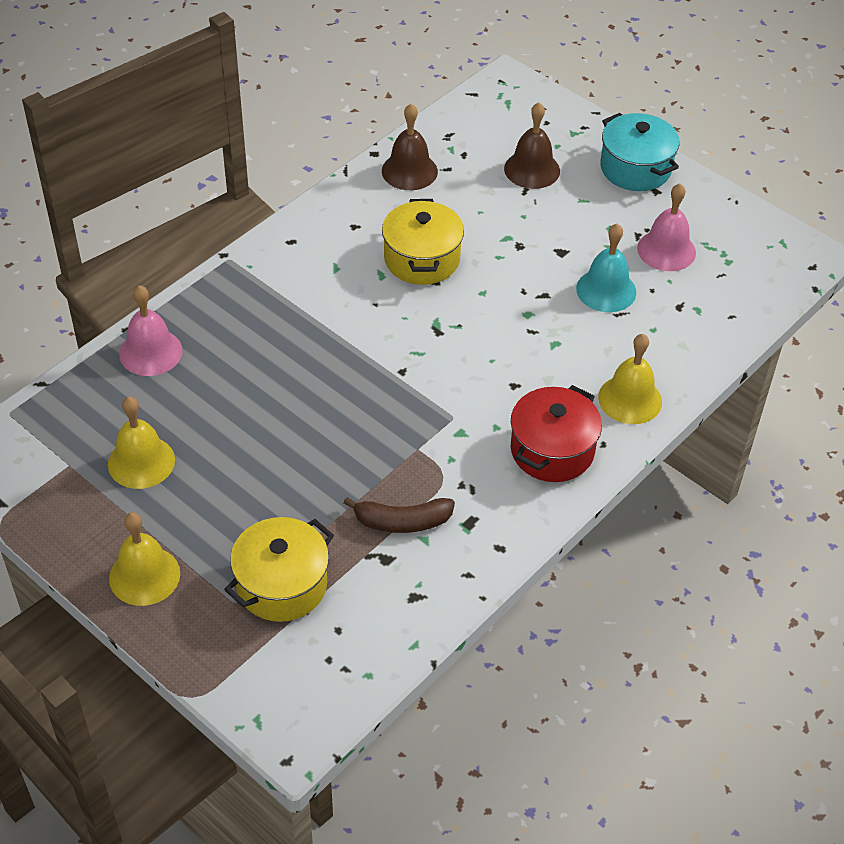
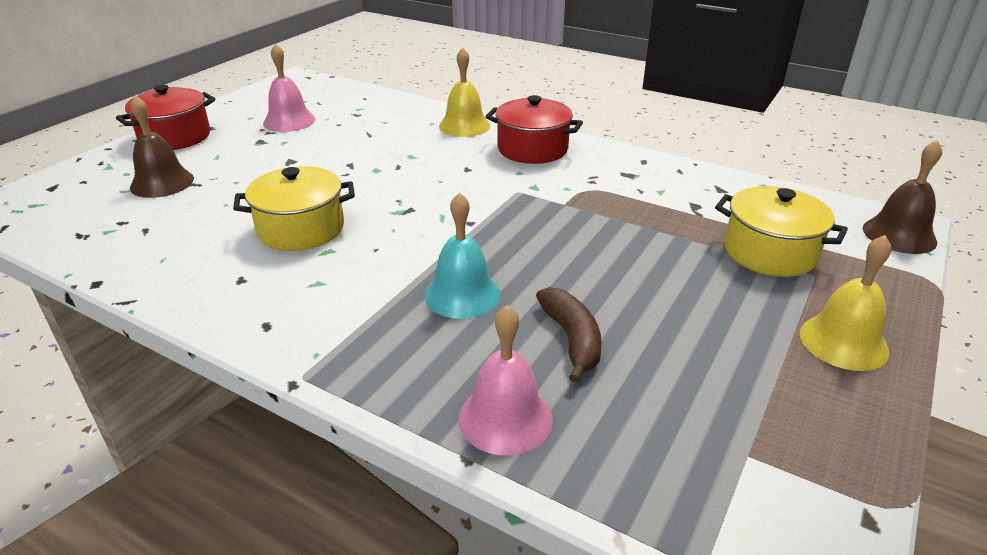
camera: 100 degrees left, 15 degrees down
(141, 462) = (695, 382): yellow bell -> none
(402, 522) = (651, 202): brown banana -> brown banana (572, 339)
(409, 171) = (142, 253): brown bell -> brown bell (899, 235)
(606, 290) = (341, 140): turquoise bell -> turquoise bell (462, 294)
(635, 168) = (175, 137): turquoise pot -> red pot

